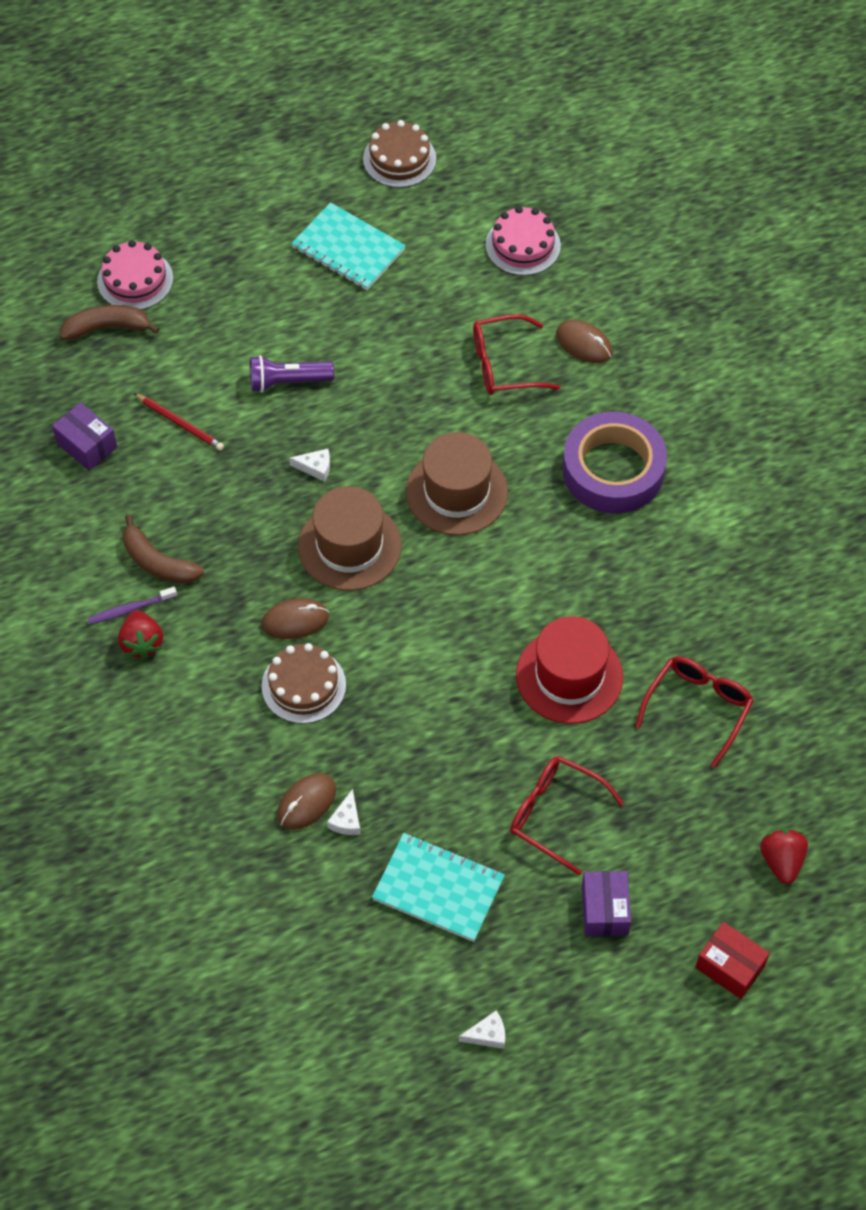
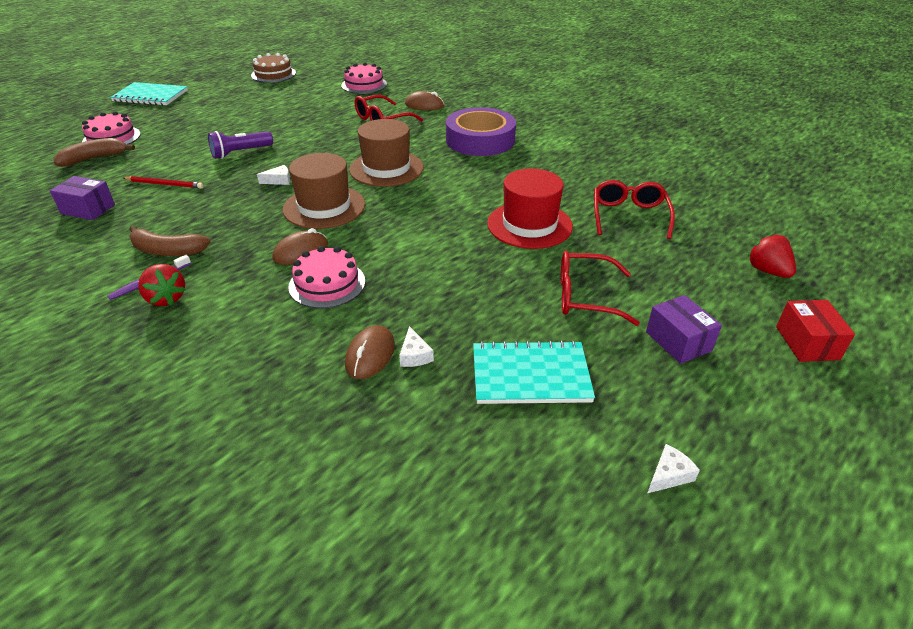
camera: 25 degrees left, 20 degrees down
(303, 685) = (327, 284): brown cake -> pink cake
(348, 249) = (258, 103): turquoise notebook -> turquoise notebook (150, 96)
(730, 966) = (807, 343): red box -> red box turned 75 degrees clockwise

